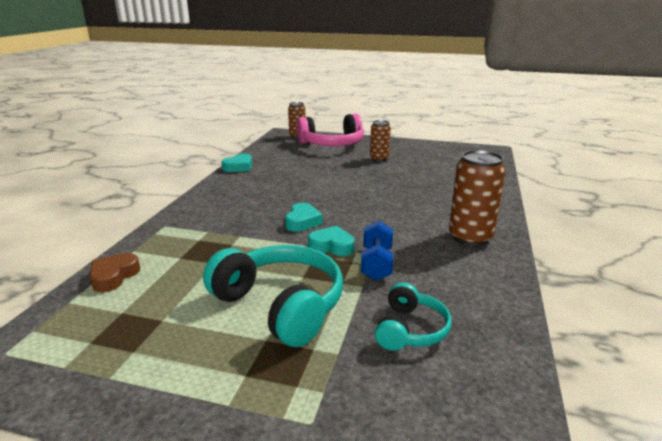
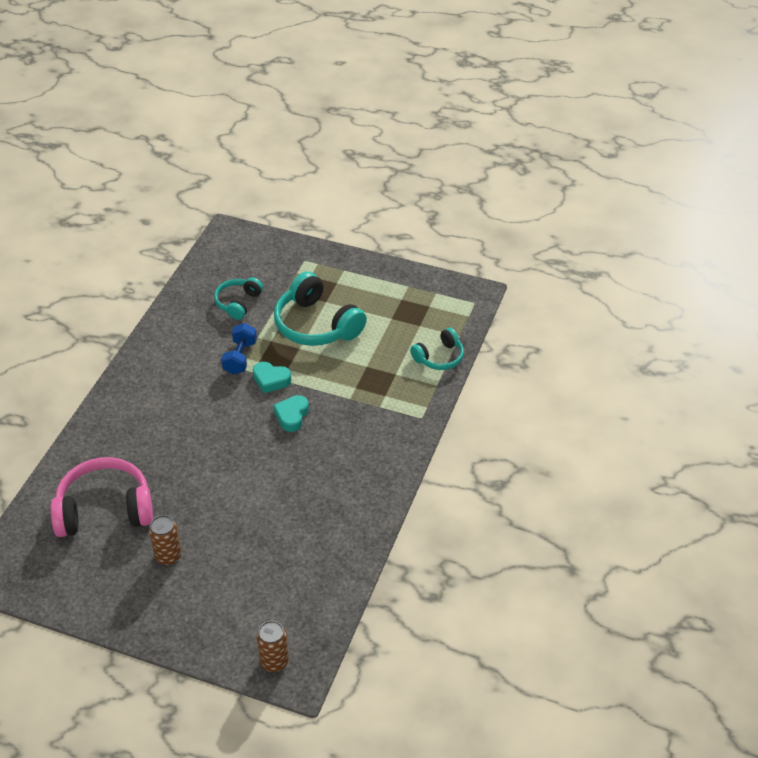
camera: 175 degrees left, 20 degrees up
(114, 276) = (439, 357): brown heart -> turquoise headphones
(238, 167) = (364, 542): turquoise heart -> none
(332, 144) = (222, 618): pink headphones -> pink headphones (104, 509)
(470, 237) = (148, 383): brown can -> none

